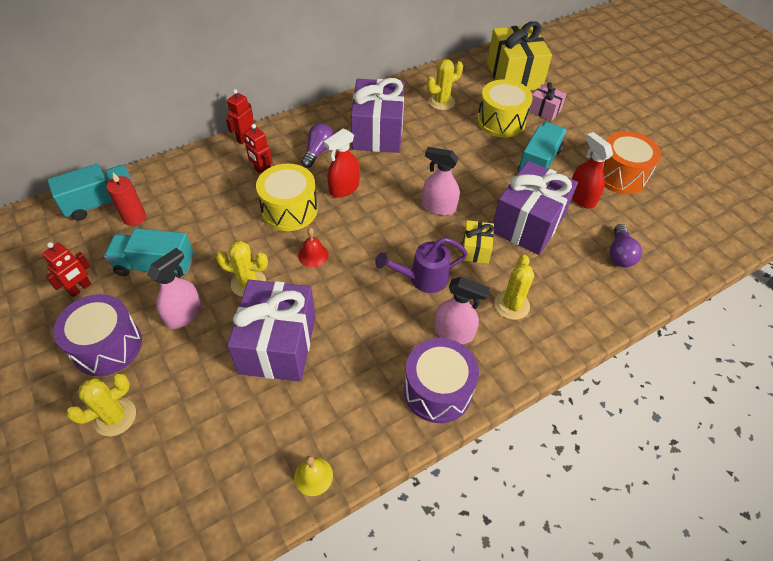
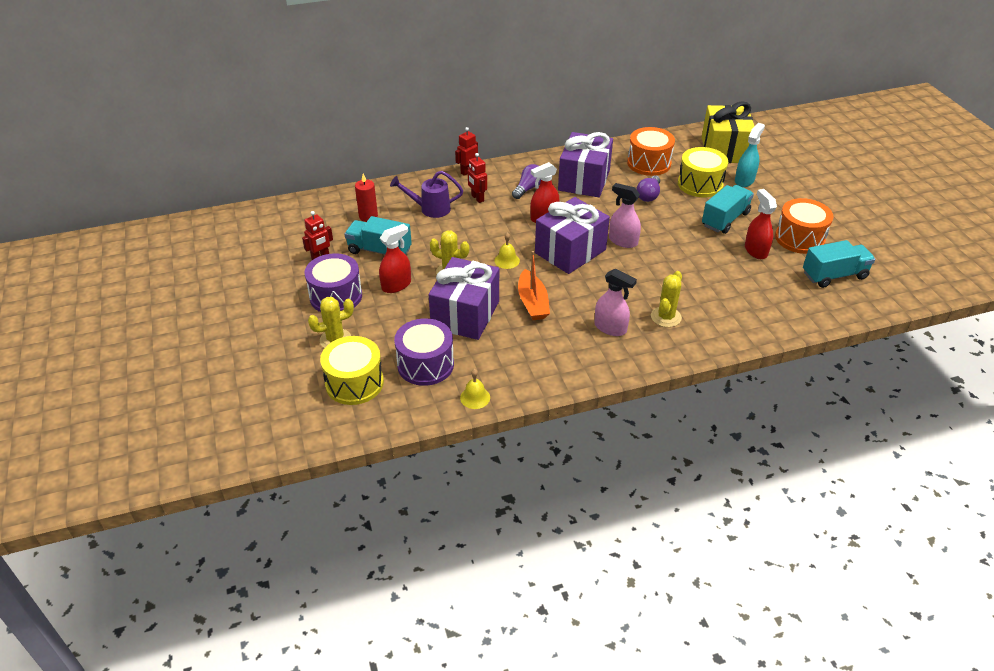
camera: 15 degrees right, 10 degrees down
(101, 202) = (344, 203): turquoise truck -> turquoise truck (834, 275)
(184, 314) = (396, 285): pink spray bottle -> red spray bottle
(289, 210) = (494, 227): yellow drum -> yellow drum (354, 383)
(313, 255) = (507, 260): red bell -> yellow bell
(356, 311) = (532, 302): none -> orange boat
(423, 278) = (594, 289): purple watering can -> purple watering can (430, 209)
(437, 390) = (586, 362): purple drum -> purple drum (425, 364)
(441, 102) = (649, 163): yellow cactus -> orange drum
(475, 249) = (646, 275): yellow gift -> none
(528, 223) = (699, 263): purple gift -> purple gift (570, 251)
(544, 110) = (744, 180): pink gift -> turquoise spray bottle
(619, 254) = (776, 295): purple light bulb -> purple light bulb (648, 195)

